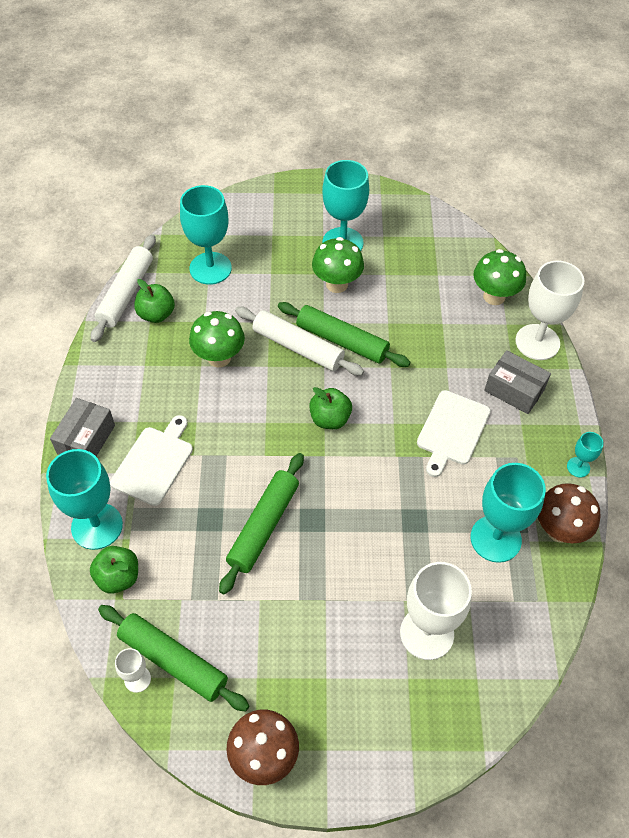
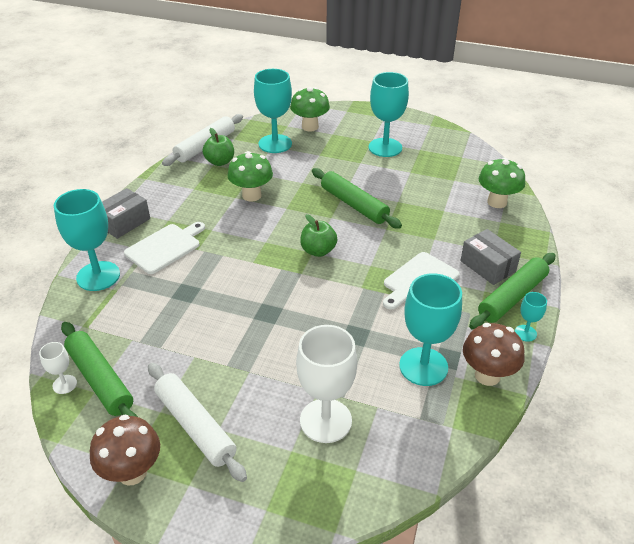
camera: 20 degrees right, 15 degrees down
(118, 577) = (93, 312): green apple -> none
(263, 526) = (226, 307): green rolling pin -> green rolling pin (512, 297)
(298, 347) = (316, 201): white rolling pin -> white rolling pin (195, 426)
(337, 284) = (367, 170): green mushroom -> green mushroom (310, 127)
(537, 342) = (523, 239): white goblet -> none

